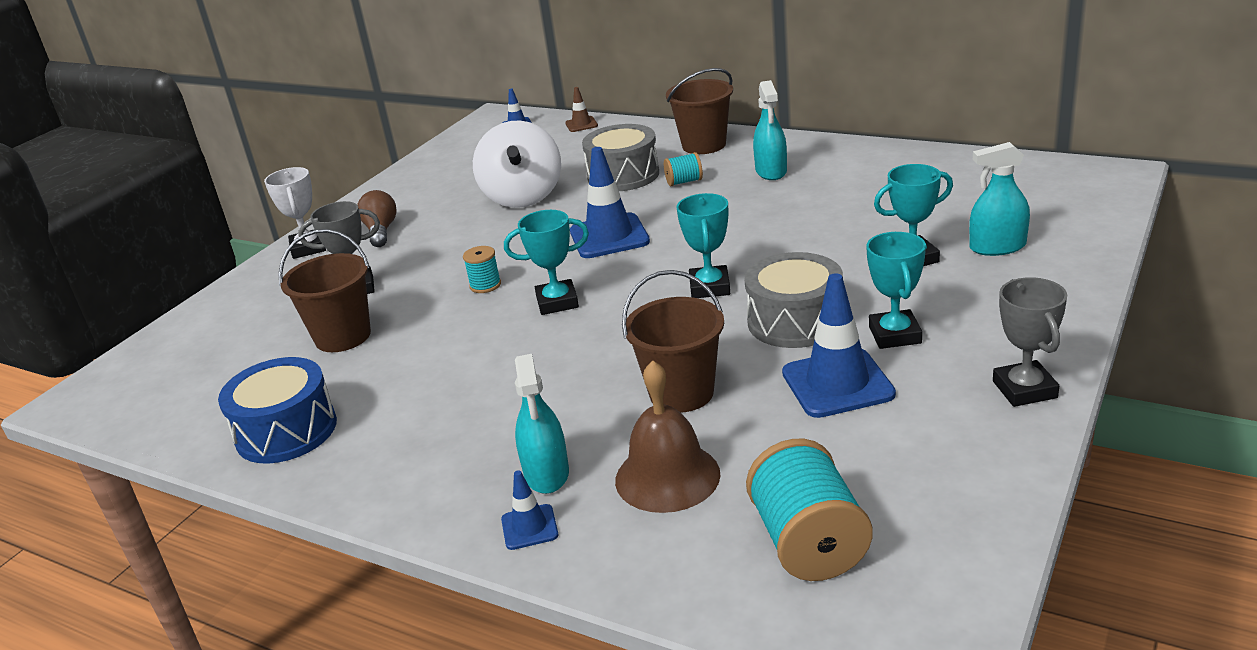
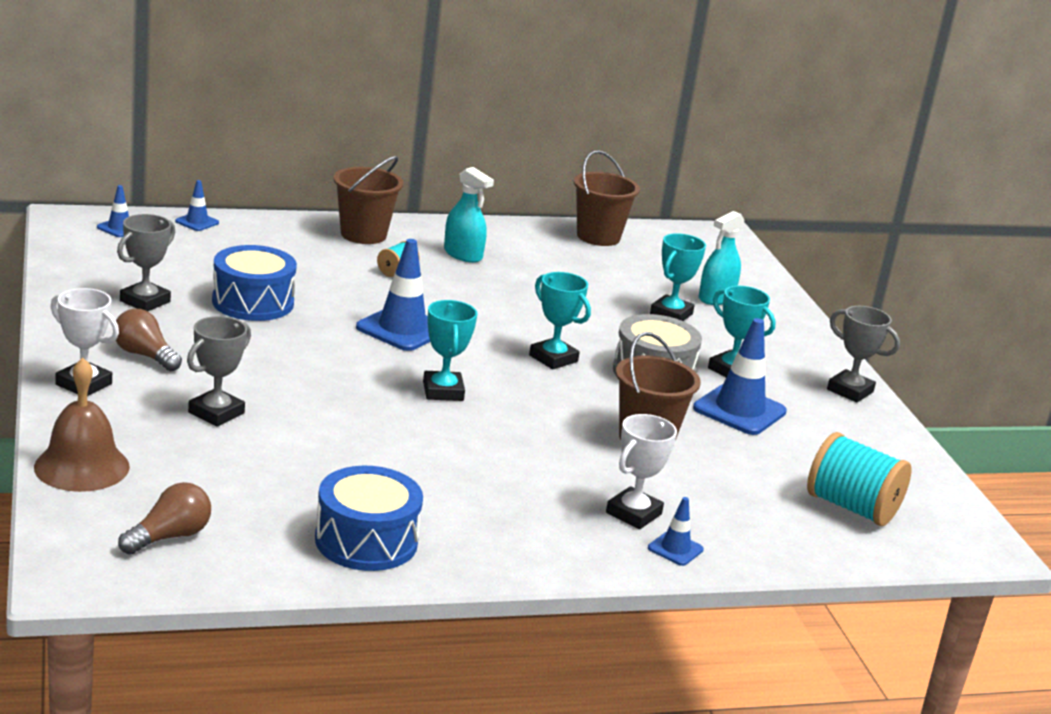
camera: 50 degrees left, 5 degrees down
(171, 386) = (169, 537): none -> brown light bulb
(343, 336) = (281, 457): brown bucket -> brown bucket (598, 237)
(447, 187) = (145, 301): none -> grey trophy
(485, 285) = (351, 388): turquoise spool -> none
(523, 197) = (253, 302): white spinning top -> blue drum
(546, 473) = (633, 513): turquoise spray bottle -> white trophy
(557, 302) = (443, 391): turquoise trophy -> turquoise trophy turned 45 degrees counterclockwise
(581, 124) = (197, 222): brown traffic cone -> blue traffic cone
(623, 175) = (327, 271): grey drum -> none
(667, 476) = (717, 494): brown bell -> brown bell (82, 466)

